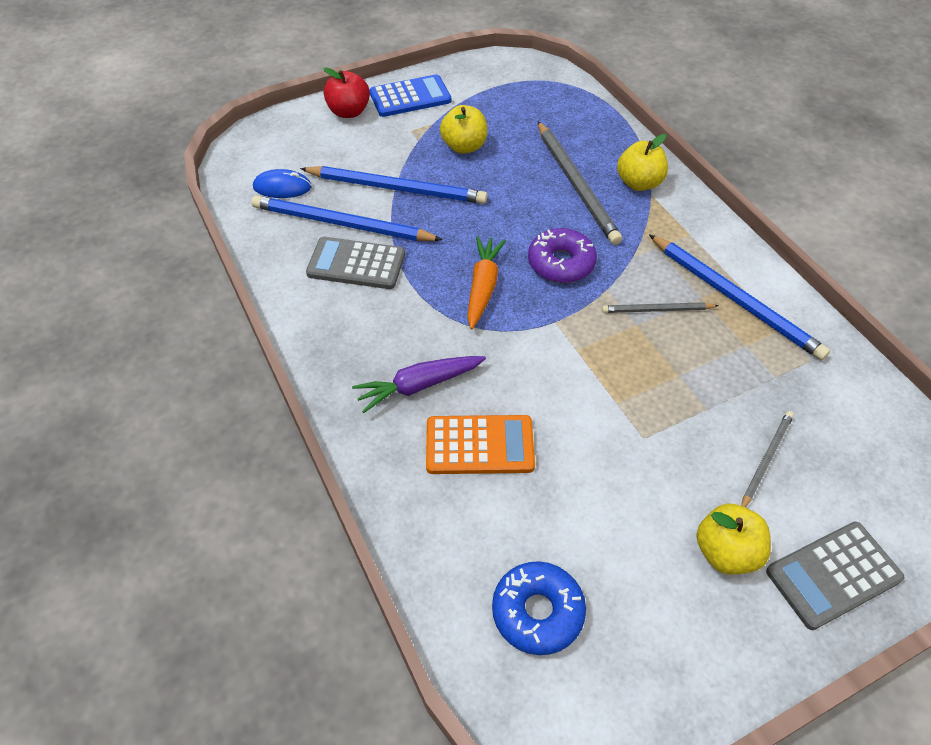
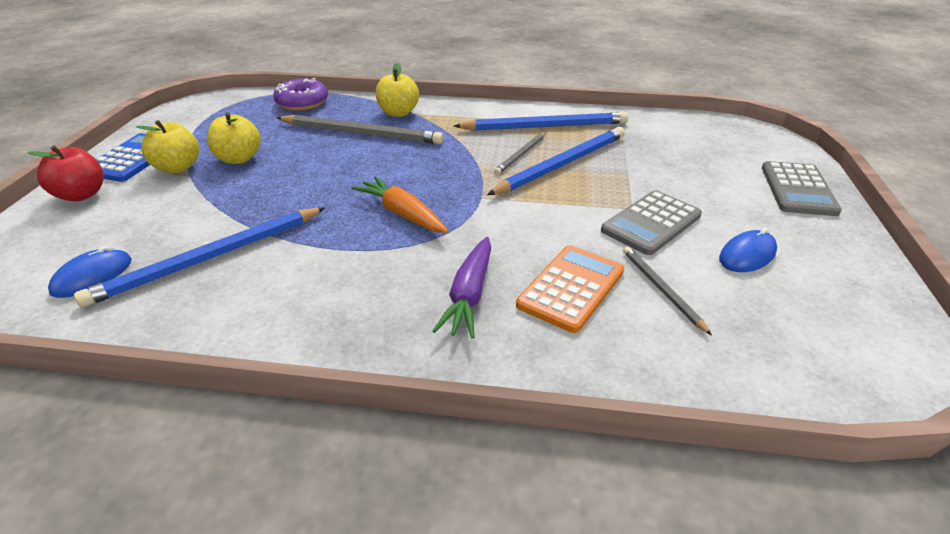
camera: 55 degrees left, 15 degrees down
(356, 264) = (274, 271): grey calculator -> grey calculator (651, 223)
(397, 188) = (223, 209): blue pencil -> blue pencil (562, 164)
(537, 612) = (771, 331): blue donut -> none
(561, 263) = (427, 170): purple donut -> purple donut (302, 102)
(645, 560) = (747, 255): none -> blue mouse
(726, 552) = (758, 219): yellow apple -> yellow apple (177, 167)
(766, 459) = (689, 172): grey pencil -> grey pencil (661, 289)

